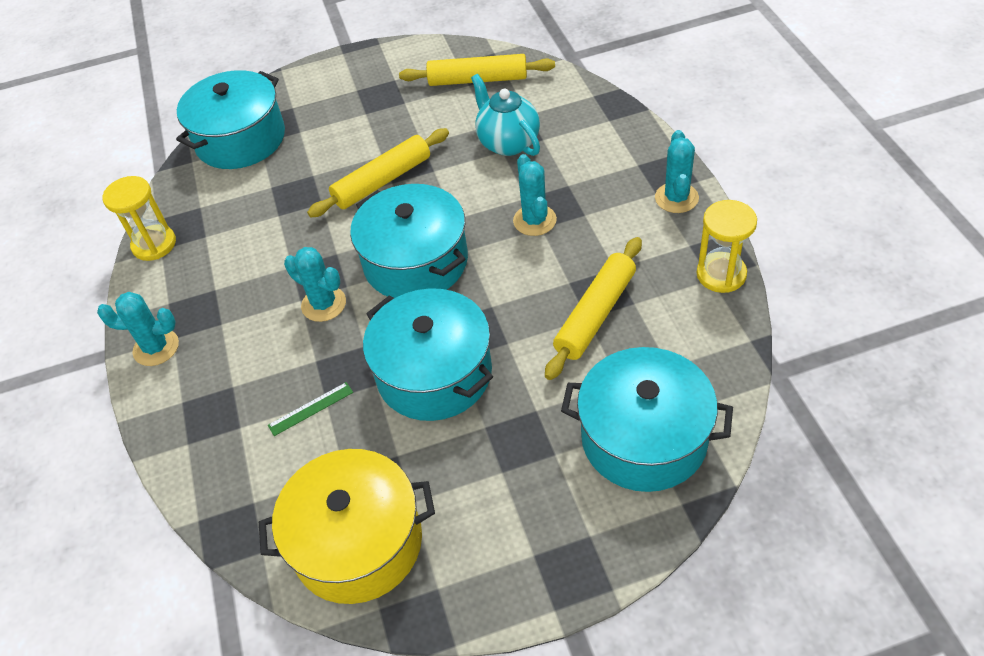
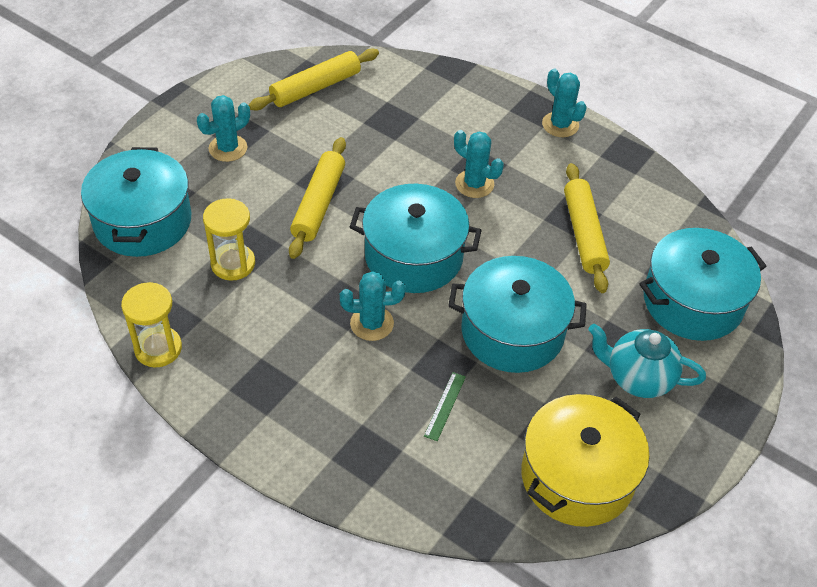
camera: 45 degrees left, 0 degrees up
(156, 348) = (259, 430): turquoise cactus -> turquoise cactus (228, 148)
(508, 143) = (393, 131): turquoise teapot -> turquoise teapot (638, 378)
(721, 274) = (639, 167): yellow hourglass -> yellow hourglass (233, 264)

